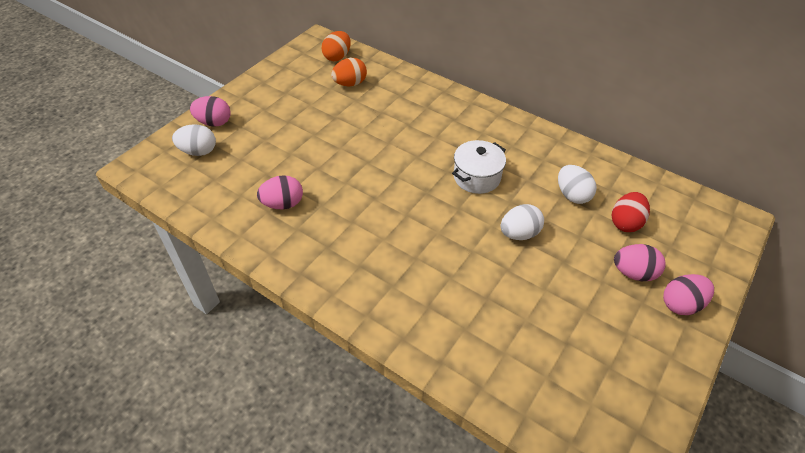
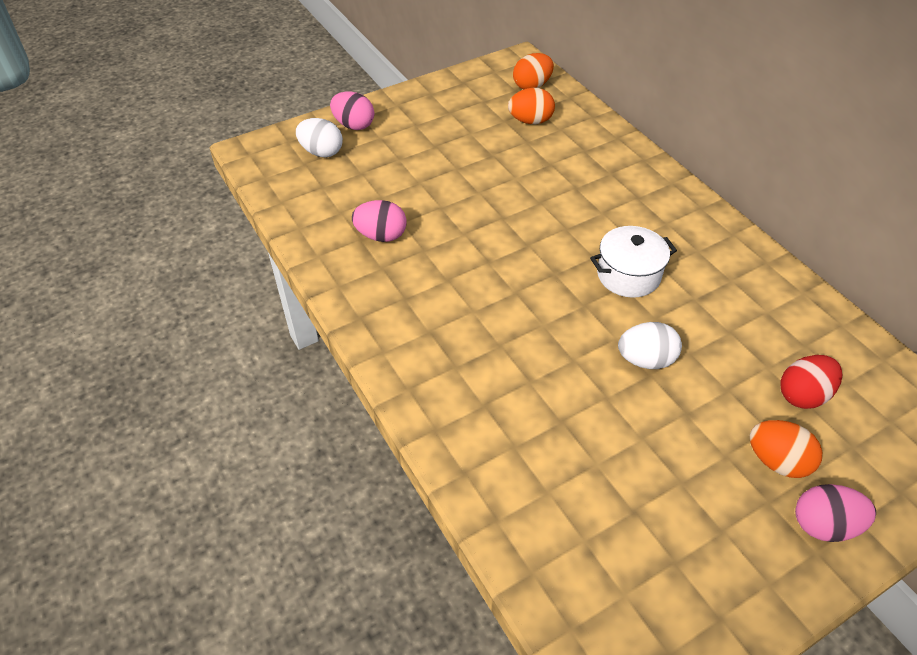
camera: 25 degrees right, 0 degrees up
(572, 195) = (746, 336): white egg -> none
(633, 273) = (777, 461): pink egg -> orange egg

